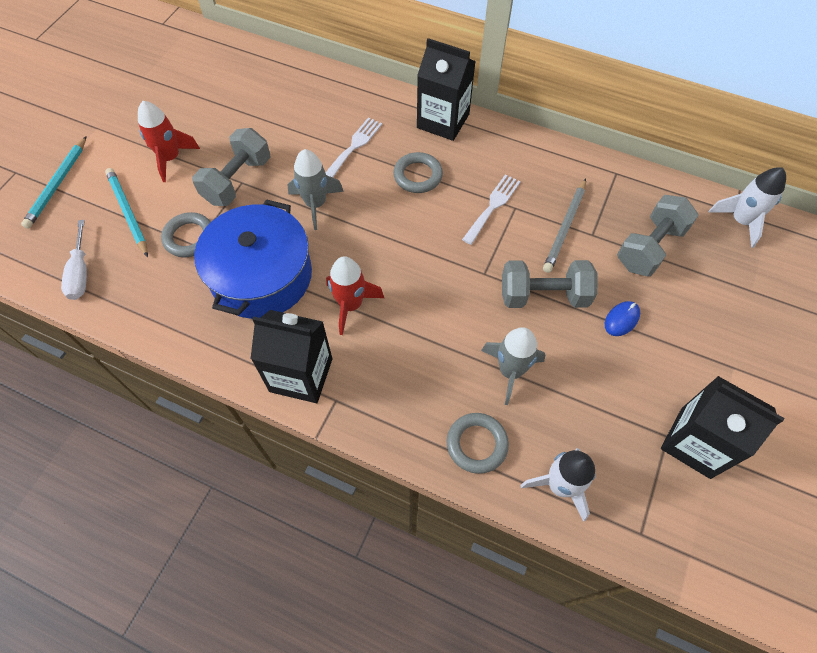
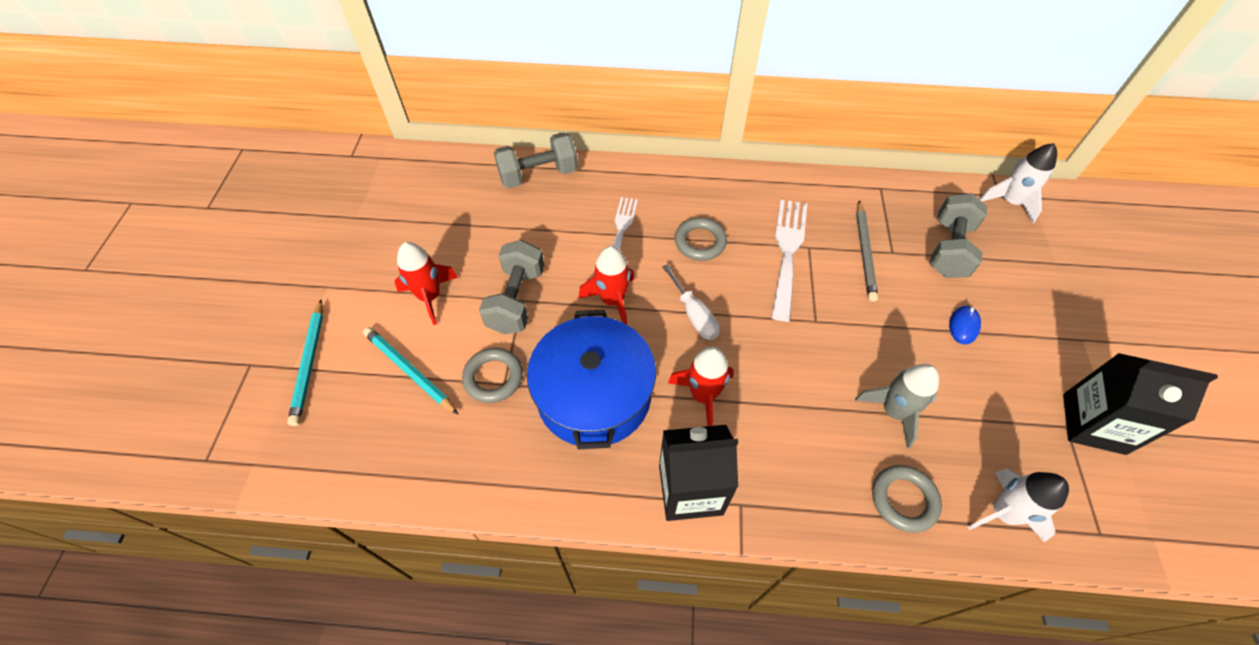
camera: 20 degrees left, 5 degrees down
(80, 273) = (385, 458): white screwdriver -> white screwdriver (694, 315)
(316, 204) = (612, 300): grey rocket -> red rocket
(443, 121) = (696, 181): black carton -> none
(493, 206) = (787, 251): white fork -> white fork, size x1.54
(543, 295) = (882, 325): grey dumbbell -> grey dumbbell (538, 175)

